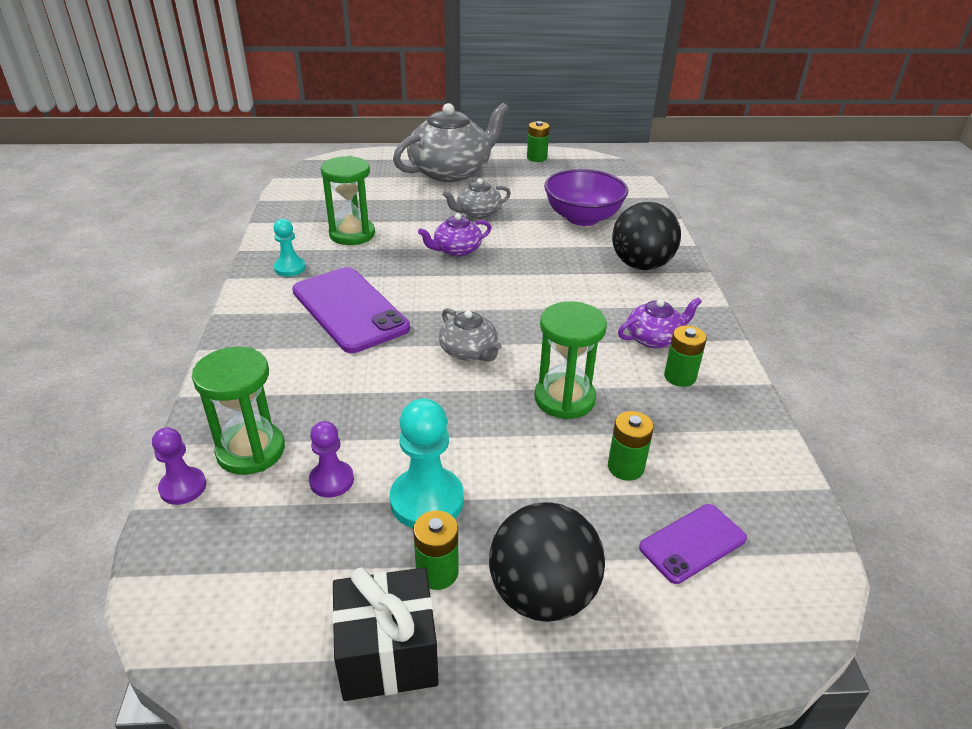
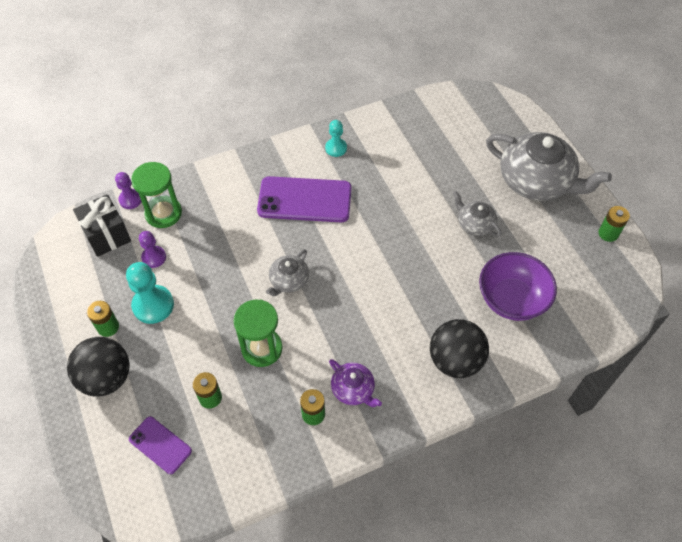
camera: 70 degrees right, 20 degrees up
(349, 309) = (304, 200): purple phone -> purple phone turned 60 degrees clockwise
(352, 234) = (397, 161): green hourglass -> none
(388, 654) = (58, 324): black gift -> black gift (107, 235)
(456, 250) = (410, 230): purple teapot -> none

